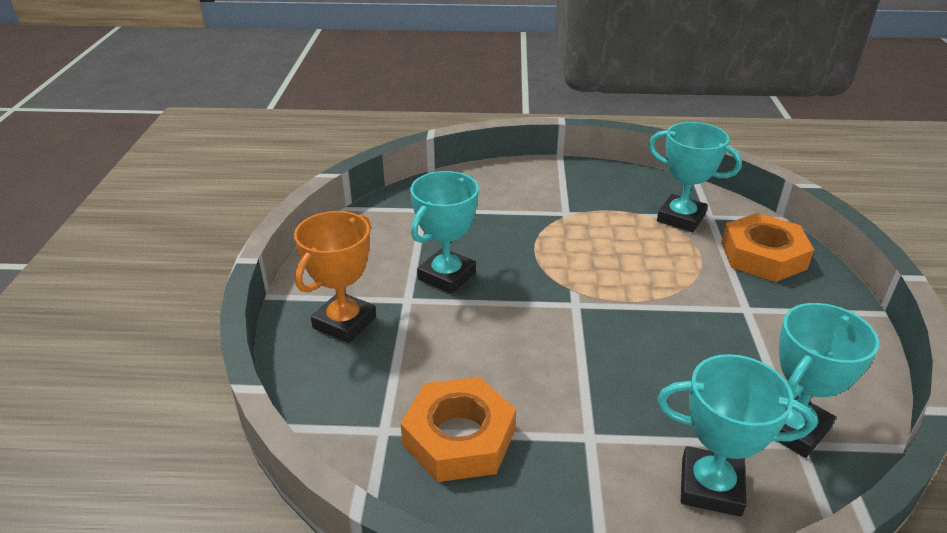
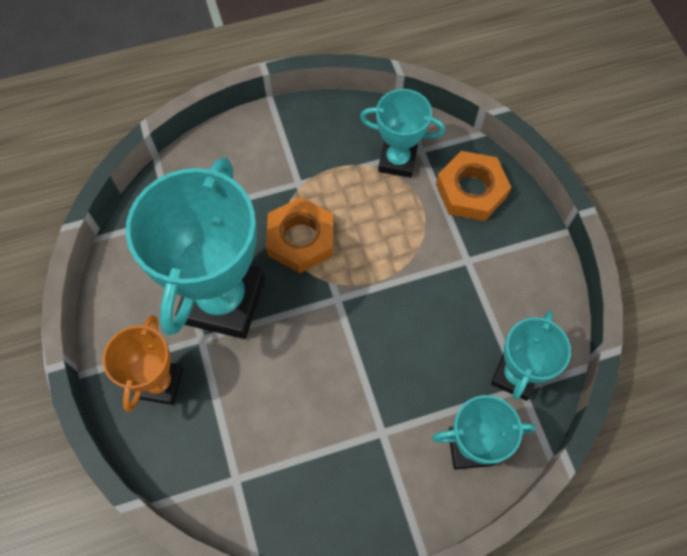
camera: 20 degrees left, 30 degrees up
(447, 276) = (223, 300): turquoise trophy -> turquoise trophy, size x1.87
(459, 437) = (292, 466): orange nut -> orange nut (301, 239)

